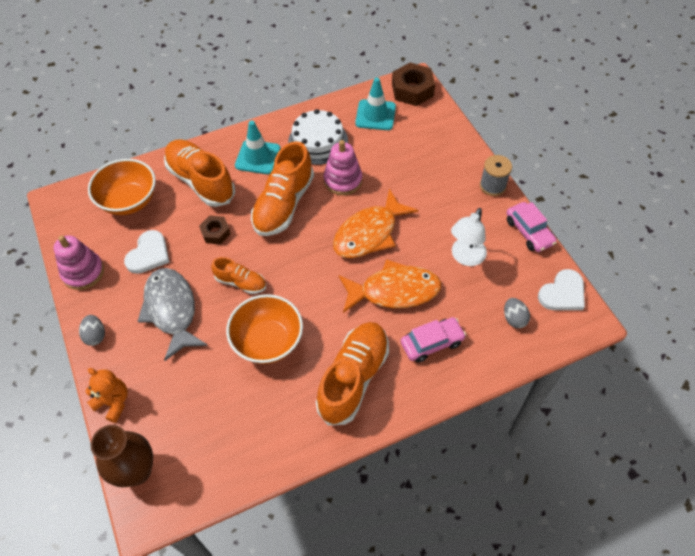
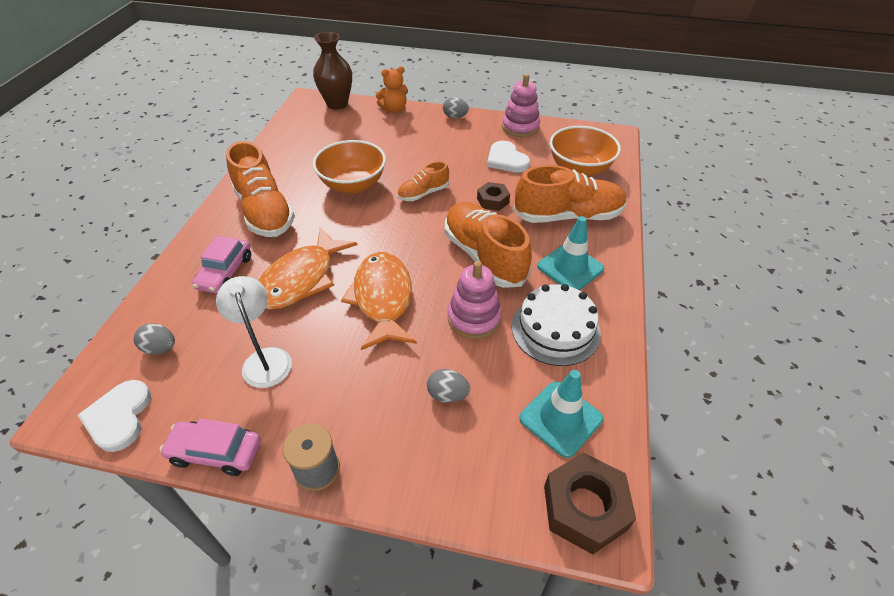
camera: 125 degrees right, 10 degrees down
(171, 310) = (438, 152): grey fish -> none
(404, 162) = (447, 395): none -> grey egg

